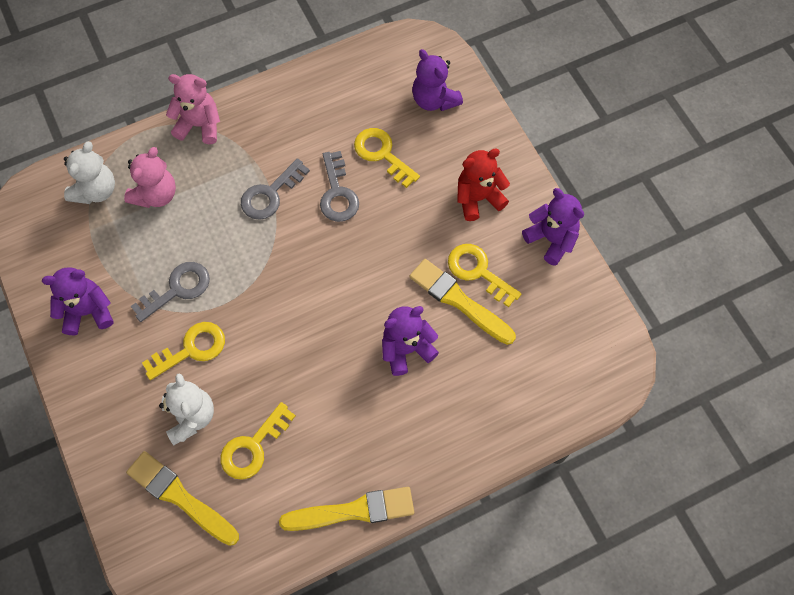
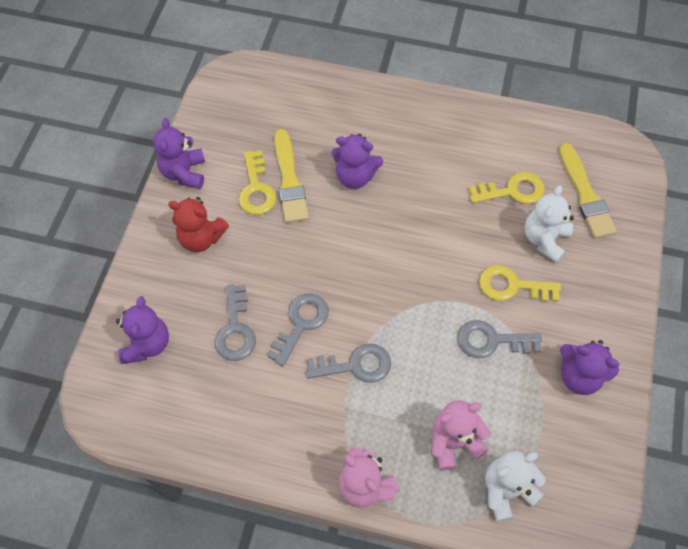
camera: 140 degrees left, 5 degrees down
(353, 511) = (473, 113): yellow brush -> none
(382, 154) = (235, 329): yellow key -> grey key

